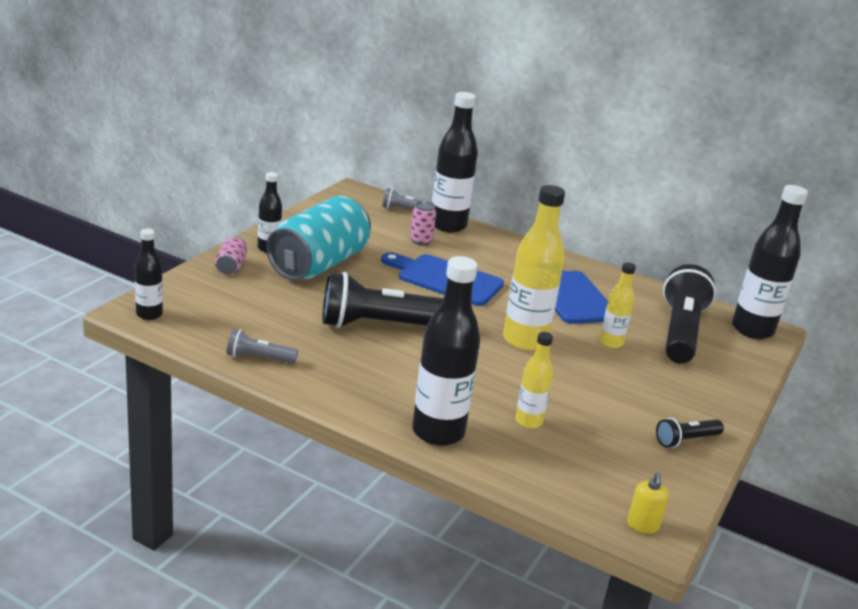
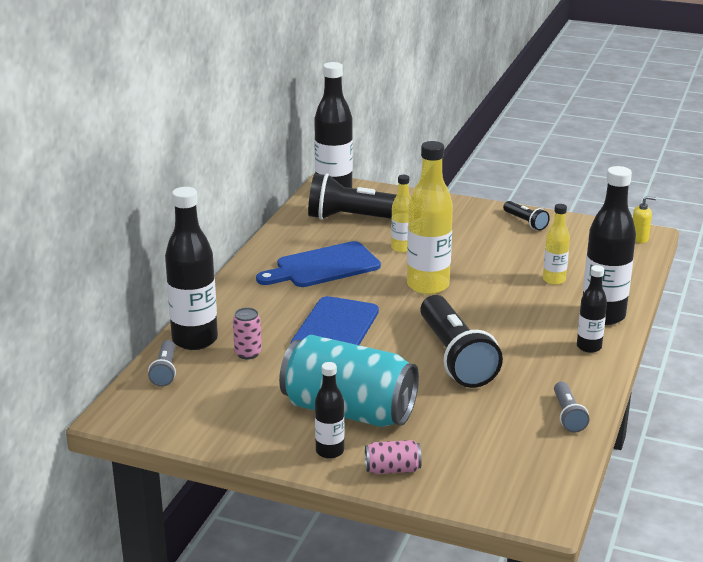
camera: 95 degrees left, 0 degrees up
(149, 314) = (540, 501): black bottle -> black bottle (589, 347)

